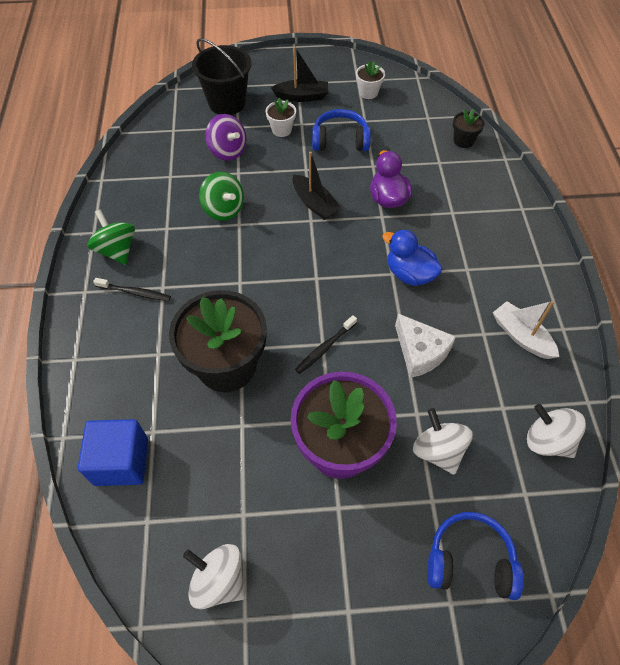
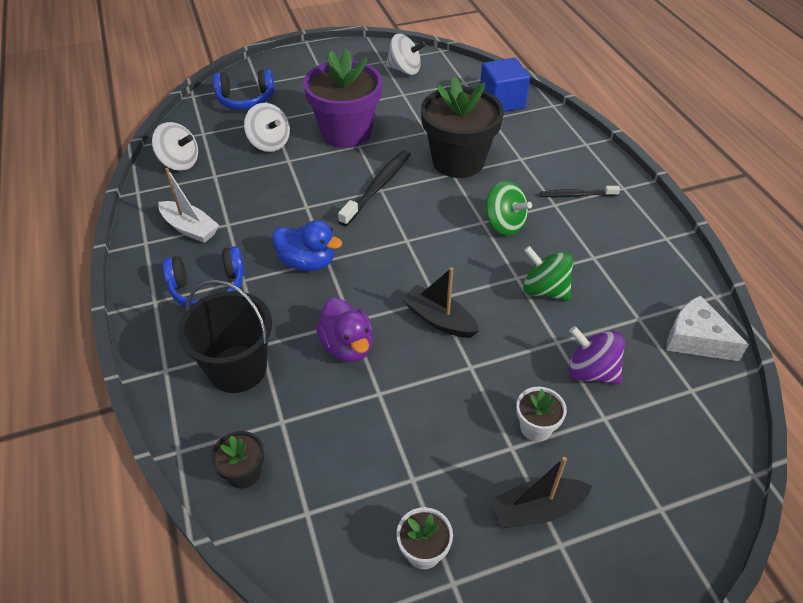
camera: 165 degrees right, 10 degrees down
(117, 250) = (626, 226): green spinning top -> green spinning top (504, 224)
(227, 103) = (651, 463): black bucket -> black bucket (237, 369)
(325, 348) = (378, 187): black toothbrush -> black toothbrush, size x1.61
(340, 140) = (439, 428): blue headphones -> blue headphones (208, 288)
(420, 352) = (289, 199): white cheese -> white cheese (695, 339)

